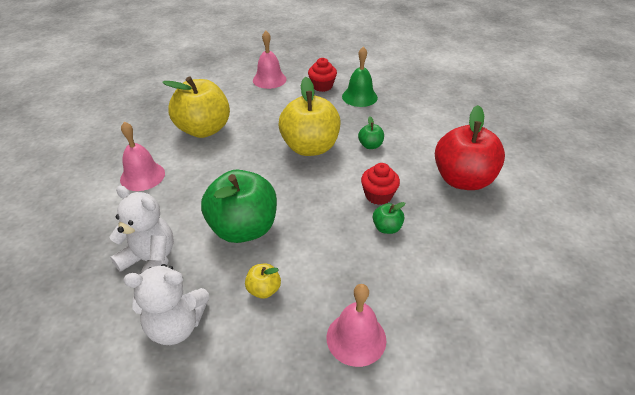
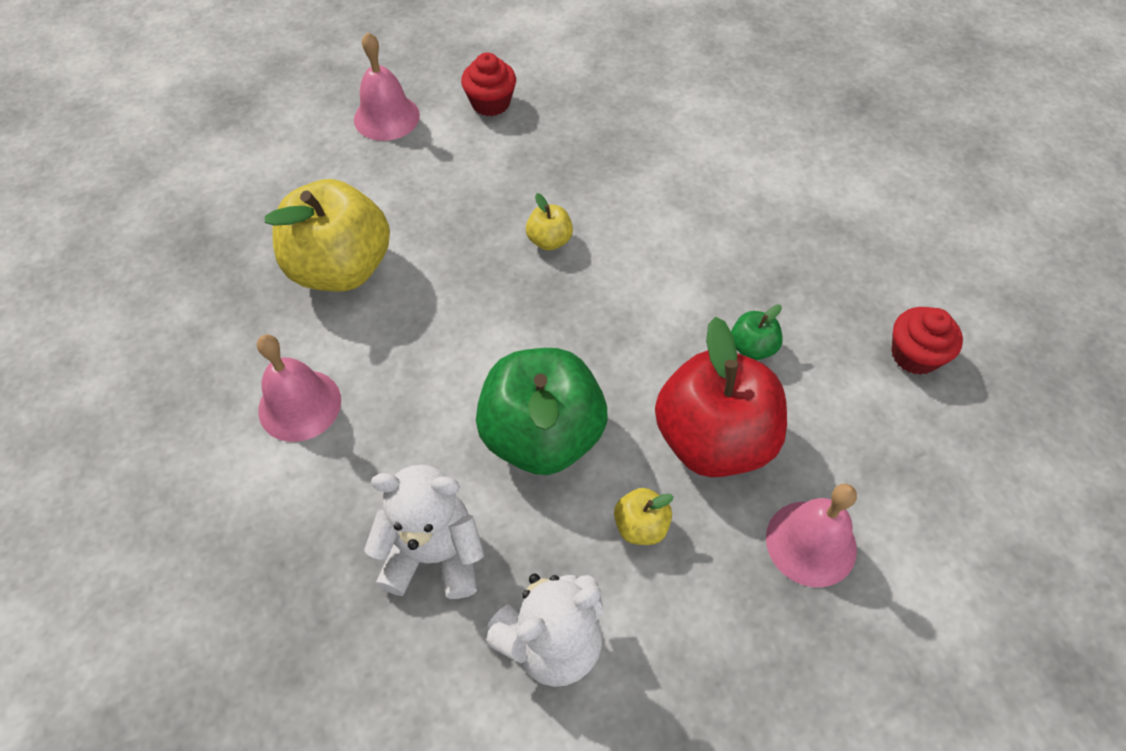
camera: 25 degrees left, 15 degrees up
(310, 147) = (549, 240): yellow apple -> yellow apple, size x0.43
(359, 97) = (568, 106): green bell -> none
(370, 145) = (642, 202): green apple -> none
(378, 195) = (708, 294): red cupcake -> red cupcake (914, 355)
(462, 180) = (811, 219): red apple -> red apple (713, 439)

